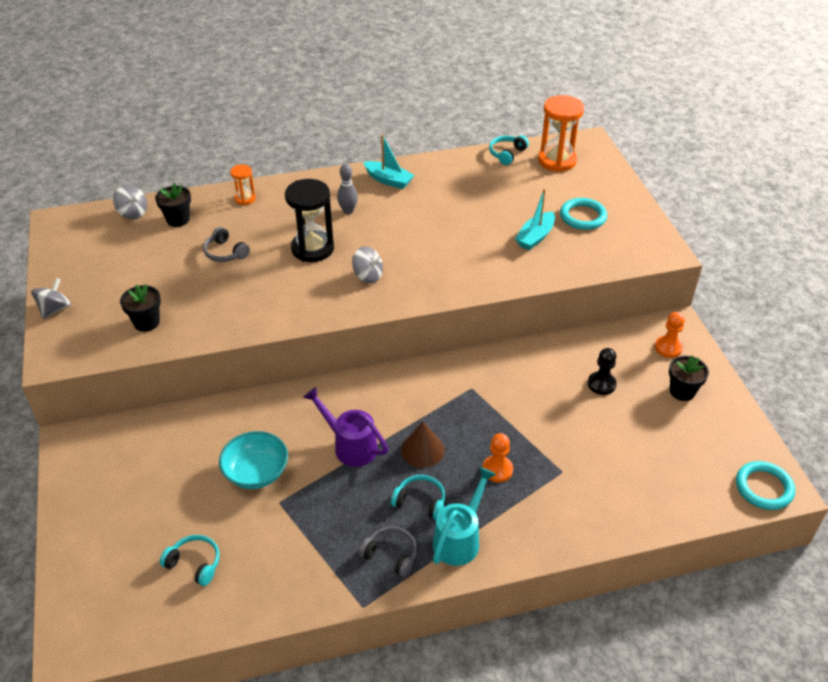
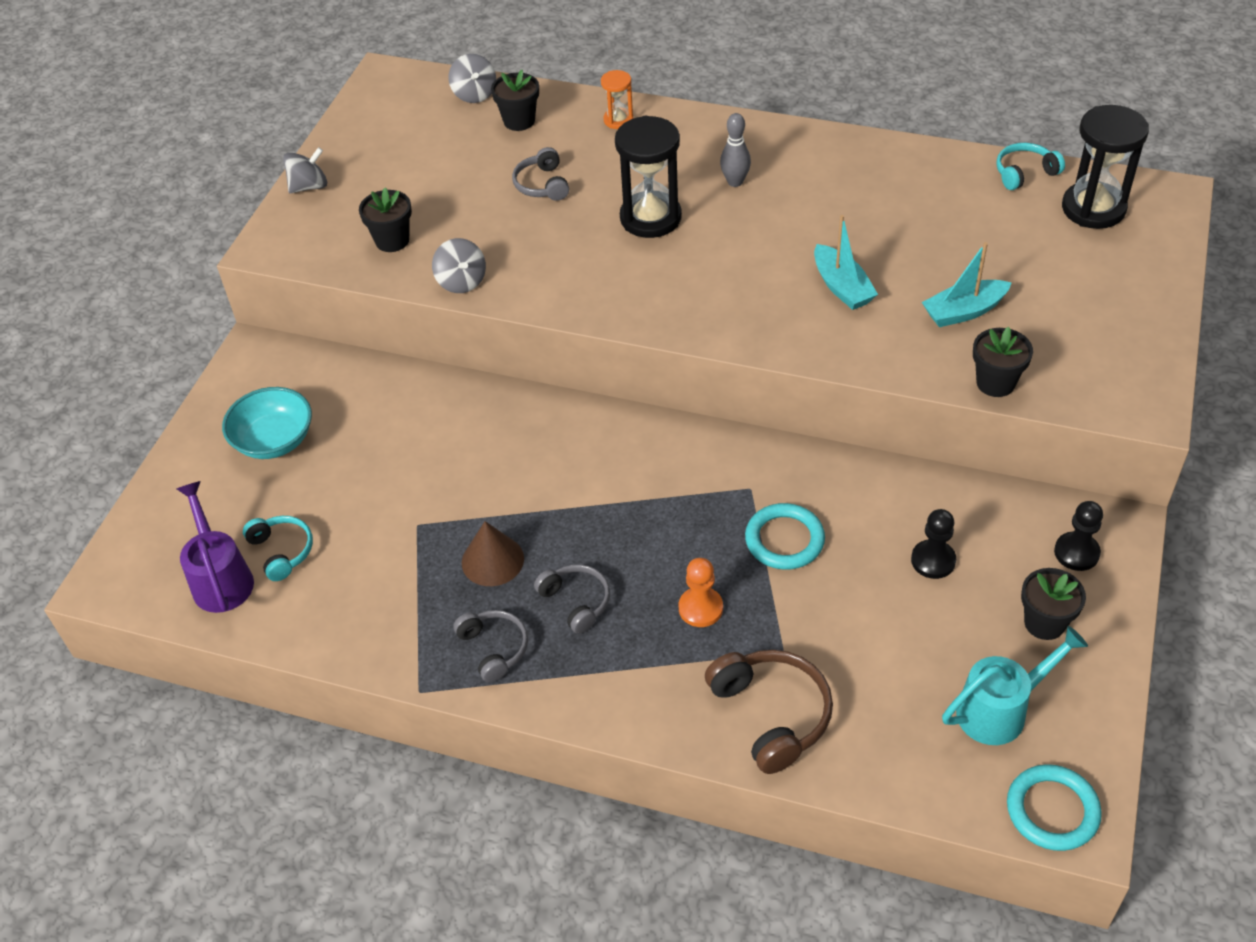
camera: 35 degrees right, 5 degrees up
(256, 472) = (417, 478): turquoise bowl -> turquoise bowl (274, 440)
(350, 445) = (546, 494): purple watering can -> purple watering can (221, 578)
(368, 276) = (691, 281): grey spinning top -> grey spinning top (461, 281)
(388, 180) = (822, 156): turquoise boat -> turquoise boat (842, 287)
(420, 501) = (576, 602): turquoise headphones -> grey headphones
(422, 450) = (627, 539): brown cone -> brown cone (492, 560)
(460, 539) = (588, 670): turquoise watering can -> turquoise watering can (1000, 710)
(557, 161) = (1093, 208): orange hourglass -> black hourglass
(582, 268) = (995, 383): none -> black flower pot
(583, 216) = (1061, 307): turquoise ring -> turquoise ring (784, 540)
(584, 511) = (771, 714): none -> brown headphones
(668, 348) = (1076, 553): orange pawn -> black pawn

